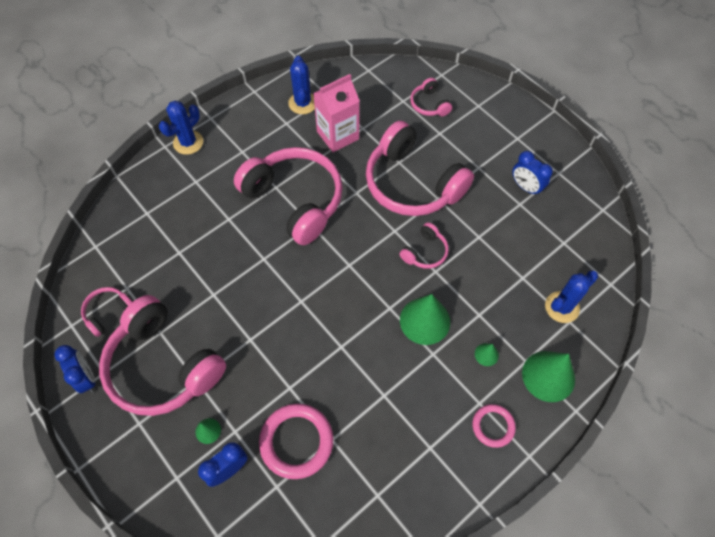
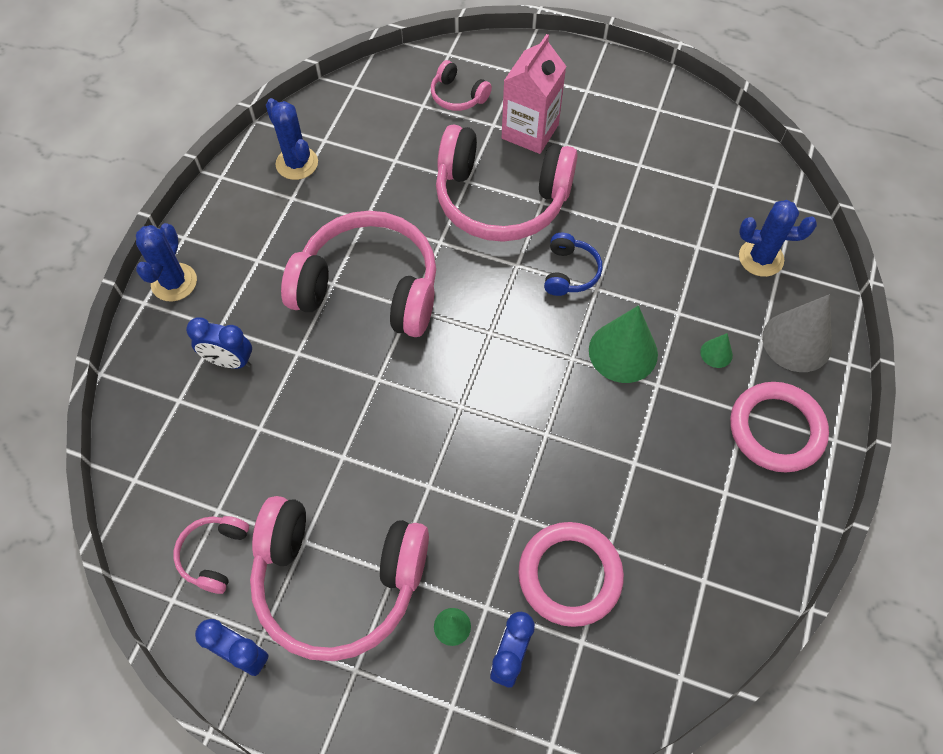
camera: 30 degrees left, 0 degrees up
(338, 135) = (369, 183): pink carton -> pink carton (530, 131)
(425, 252) = (569, 272): pink headphones -> blue headphones
(493, 426) = (776, 429): pink ring -> pink ring, size x1.70
(525, 187) = (633, 142): blue clock -> blue clock (229, 361)
(548, 376) = (797, 341): green cone -> grey cone
(562, 307) = (761, 258): blue cactus -> blue cactus turned 75 degrees clockwise

